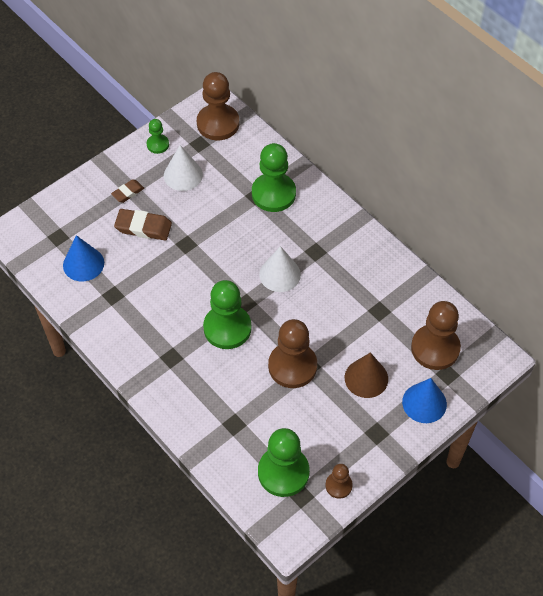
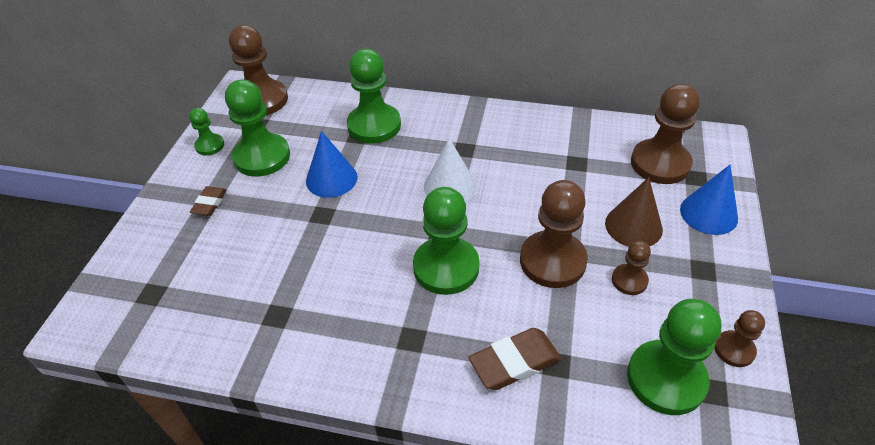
camera: 35 degrees left, 10 degrees down
(83, 264) = (209, 304): blue cone -> blue cone (331, 179)
(143, 227) = (257, 225): brown eraser -> brown eraser (514, 362)
(183, 175) = (262, 157): white cone -> green pawn
(324, 408) = (629, 280): none -> brown pawn

